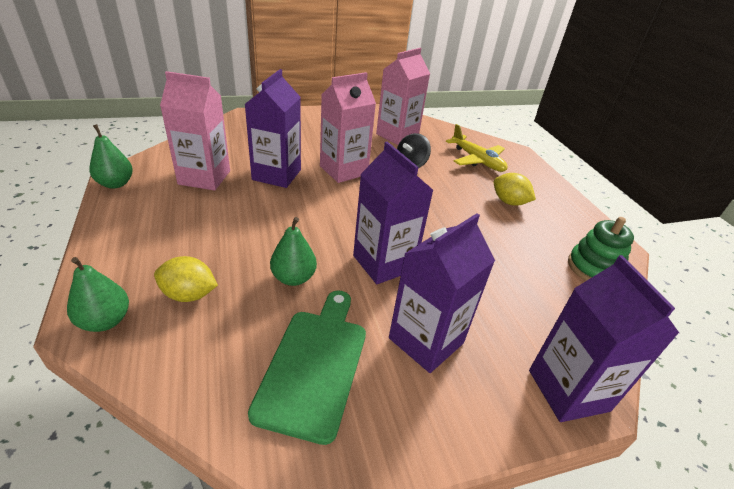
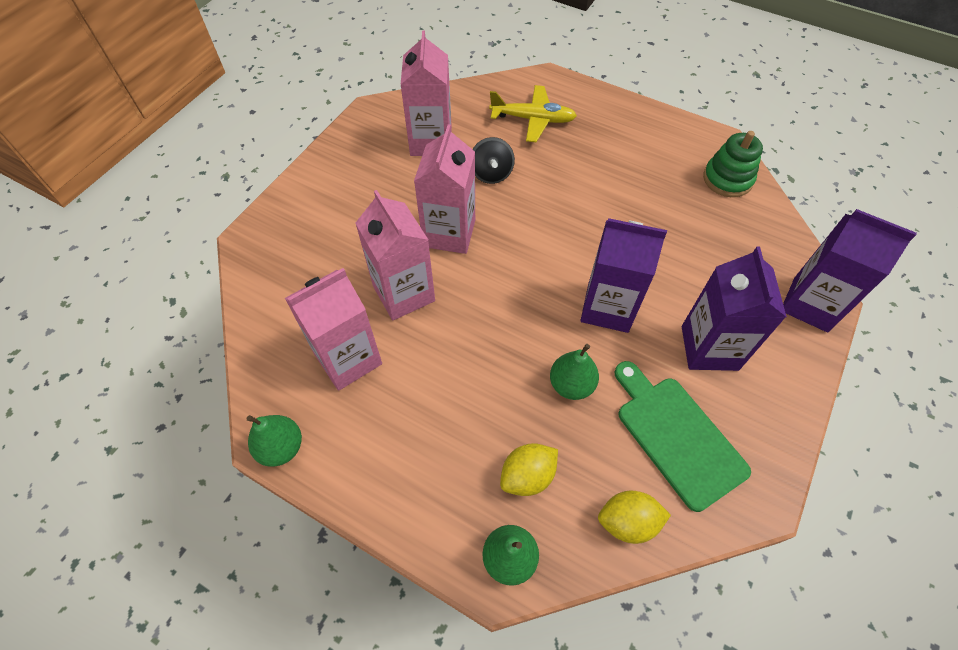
camera: 40 degrees left, 20 degrees up
(276, 175) = (404, 293): purple carton -> pink carton
(509, 202) = (610, 154): yellow lemon -> yellow lemon (628, 522)

